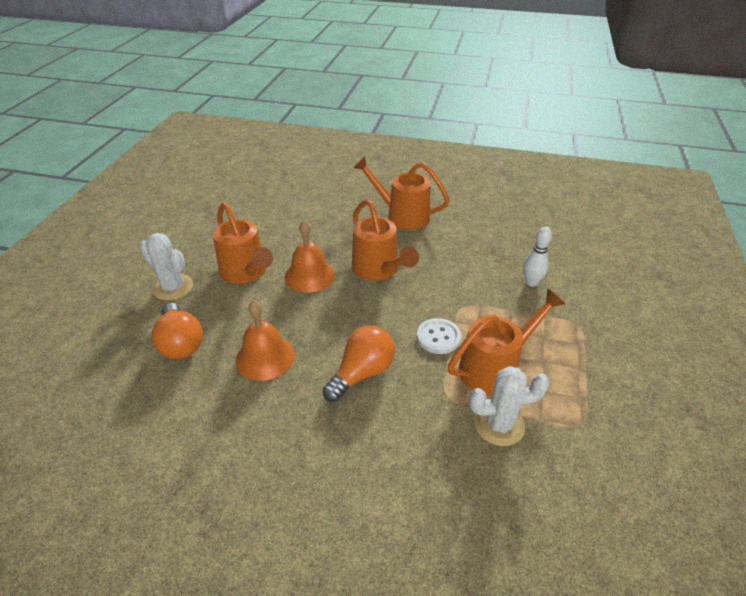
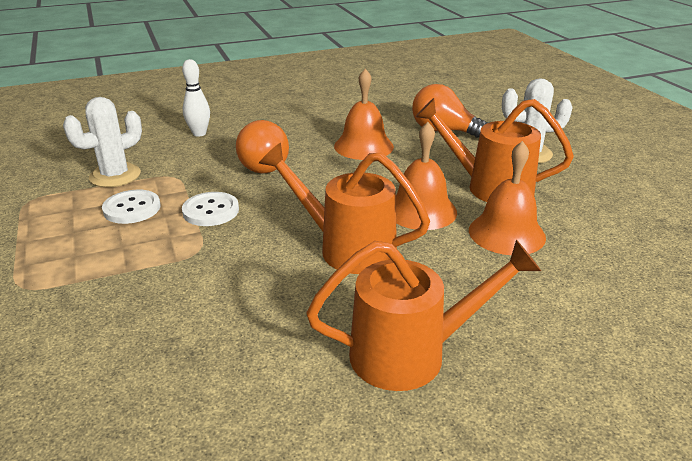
camera: 145 degrees right, 10 degrees down
(288, 242) = (506, 233): none -> orange bell
(495, 368) = (132, 208): orange watering can -> white button
(531, 282) = (102, 322): white bowling pin -> white bowling pin (199, 133)

